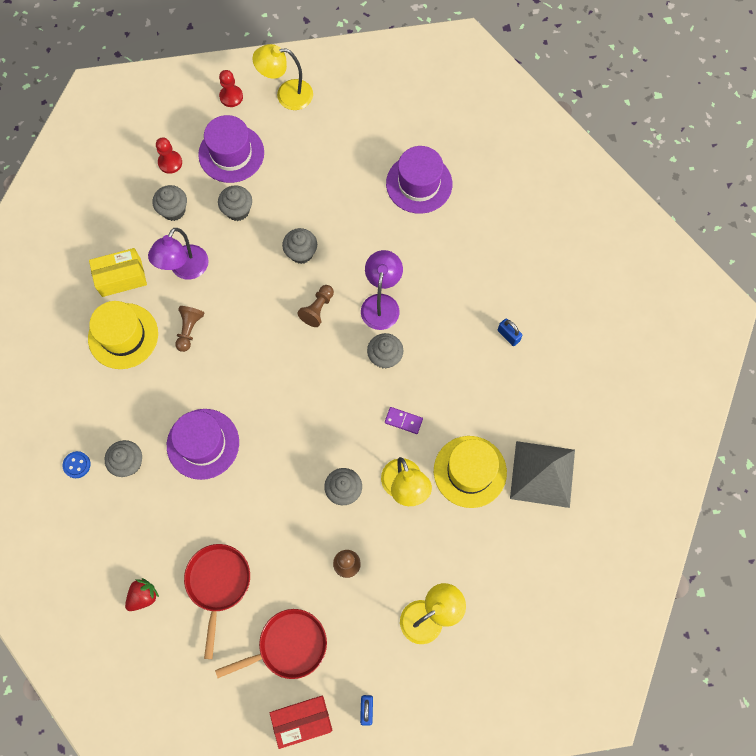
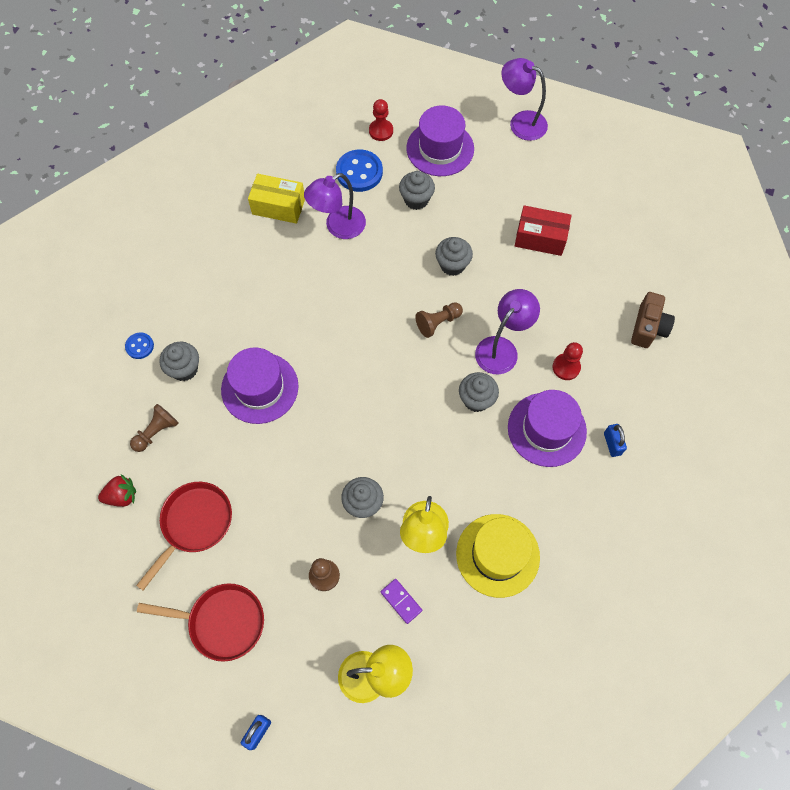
camera: 30 degrees right, 5 degrees down
(123, 336) = (249, 256): yellow hat -> none
(173, 210) = (359, 172): grey cupcake -> blue button
(189, 330) = (310, 281): brown pawn -> brown pawn (156, 432)
(231, 97) = (469, 101): red pawn -> red pawn (566, 367)
(286, 95) = (521, 122): yellow lamp -> purple lamp
(302, 720) = (190, 703): red box -> red box (540, 238)
(403, 421) = (459, 469): purple domino -> purple domino (401, 601)
(419, 183) = (602, 258): purple hat -> purple hat (546, 429)
(486, 225) = (648, 327): none -> brown camera
(542, 474) = (571, 600): grey pyramid -> none

